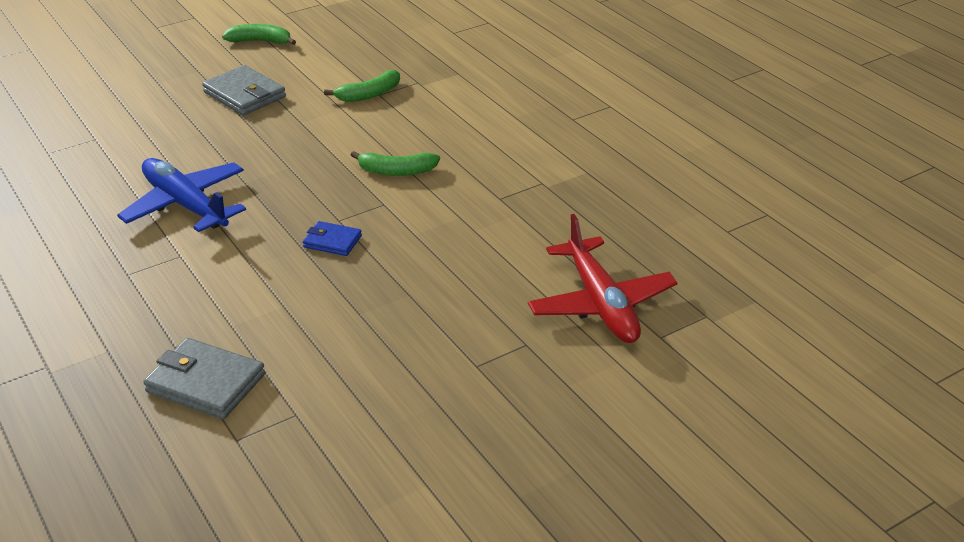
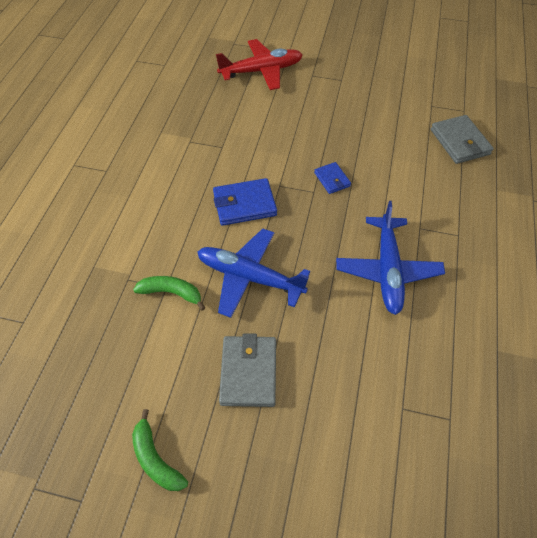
camera: 135 degrees left, 20 degrees up
(316, 134) = (250, 277): none -> blue plane
(396, 171) = (244, 204): green banana -> blue wallet
(601, 303) = (261, 71): red plane -> red plane turned 45 degrees clockwise

